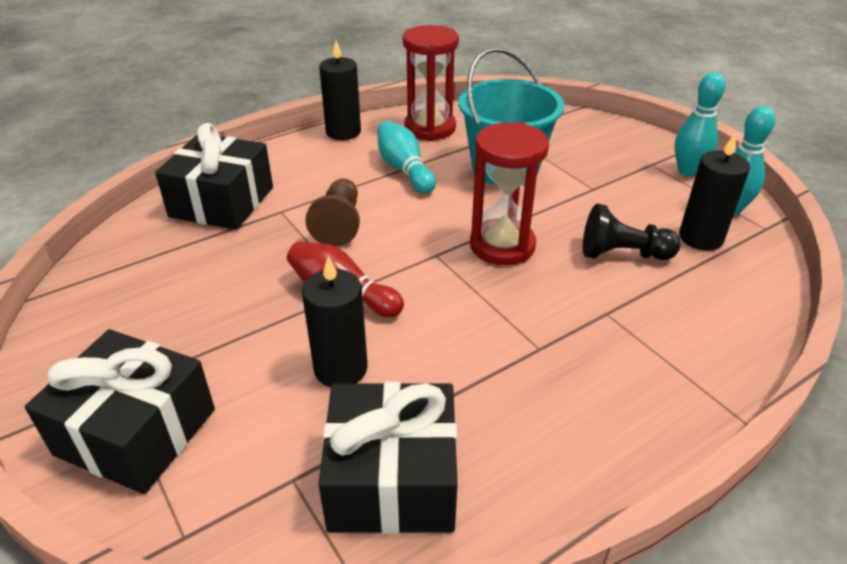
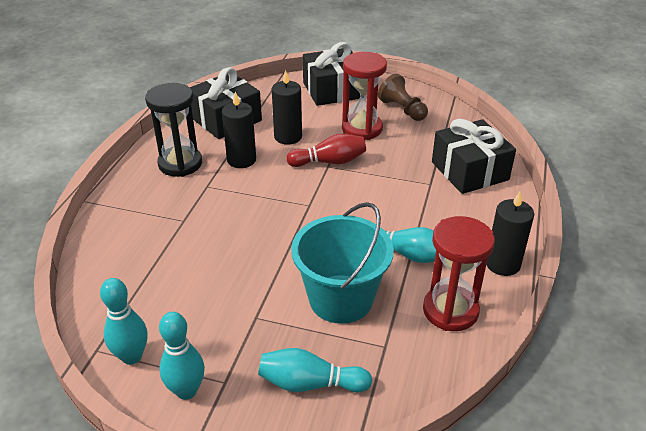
camera: 140 degrees right, 0 degrees up
(339, 224) = (386, 193): brown pawn -> brown pawn (402, 110)
(502, 245) = (277, 230): red hourglass -> red hourglass (362, 129)
(553, 414) = (180, 164): none -> black hourglass
(584, 138) = (310, 383): none -> turquoise bowling pin
(622, 254) = (196, 264): black pawn -> none
(701, 238) = (146, 309): black candle -> black candle (241, 160)

